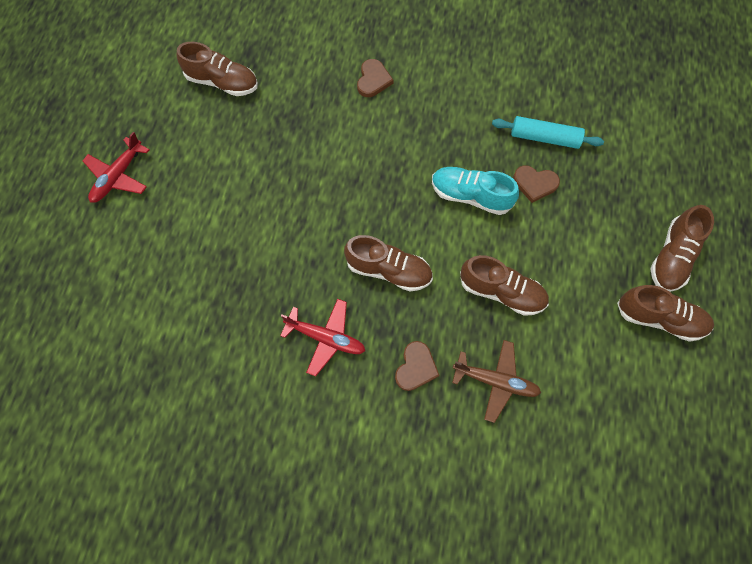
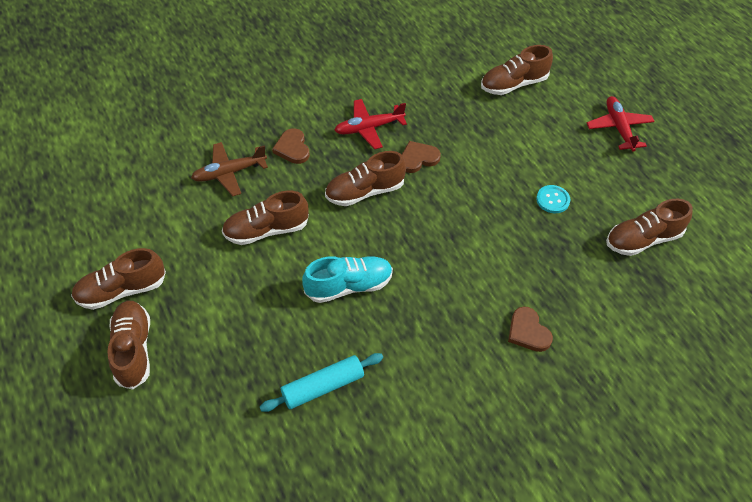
camera: 140 degrees right, 15 degrees down
(145, 288) = (513, 84): none -> brown shoe
(248, 155) = (552, 200): none -> turquoise button
(535, 184) = (300, 334): brown heart -> brown heart (418, 158)

